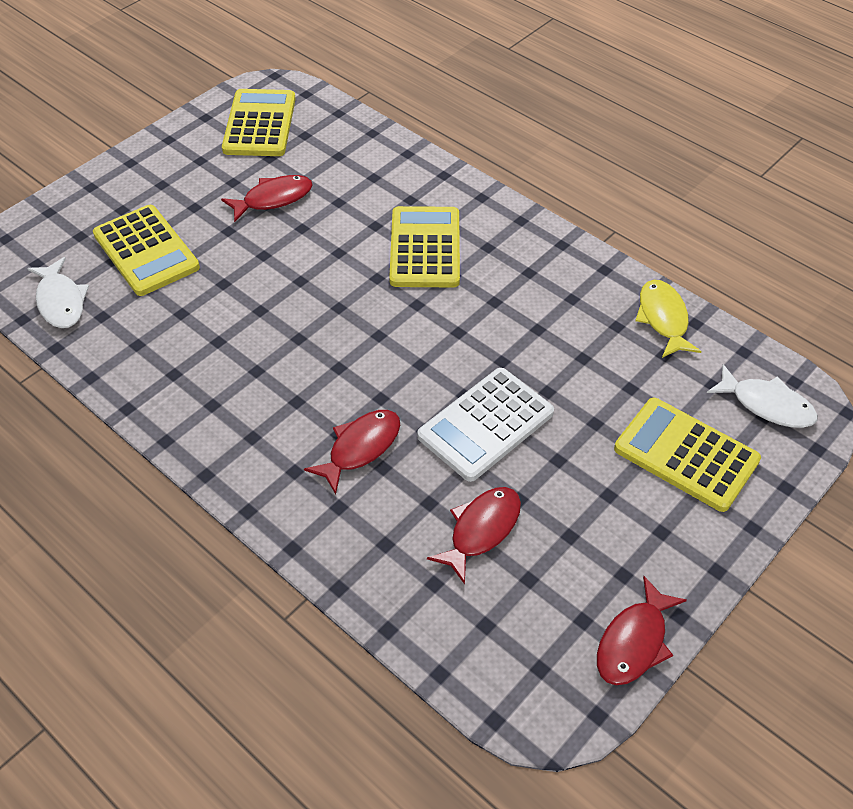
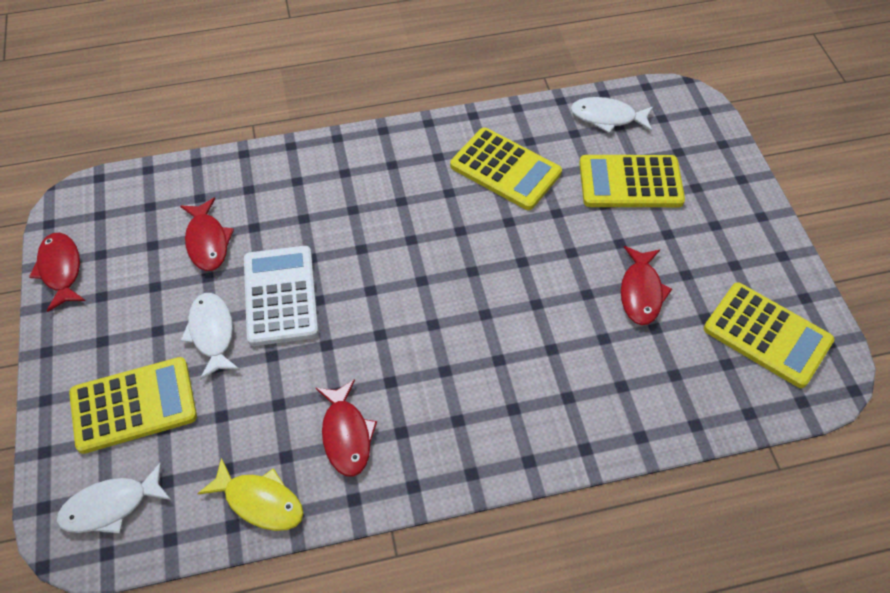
camera: 125 degrees right, 5 degrees up
(360, 448) = (329, 214): red fish -> red fish (346, 435)
(425, 248) = (493, 369): yellow calculator -> yellow calculator (505, 169)
(570, 449) = (212, 333): none -> white fish

